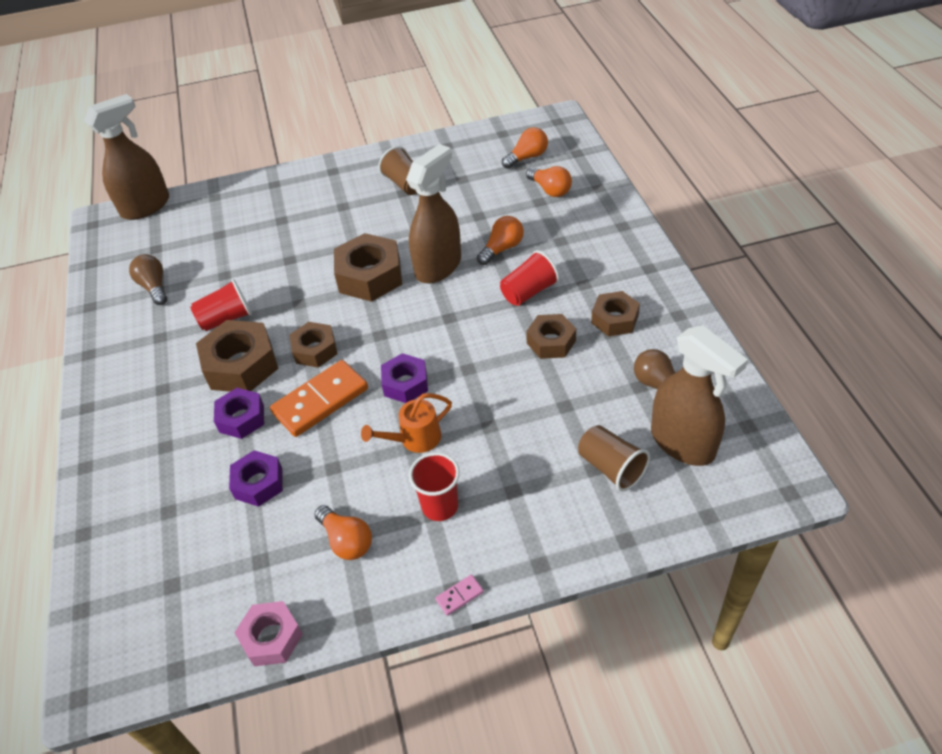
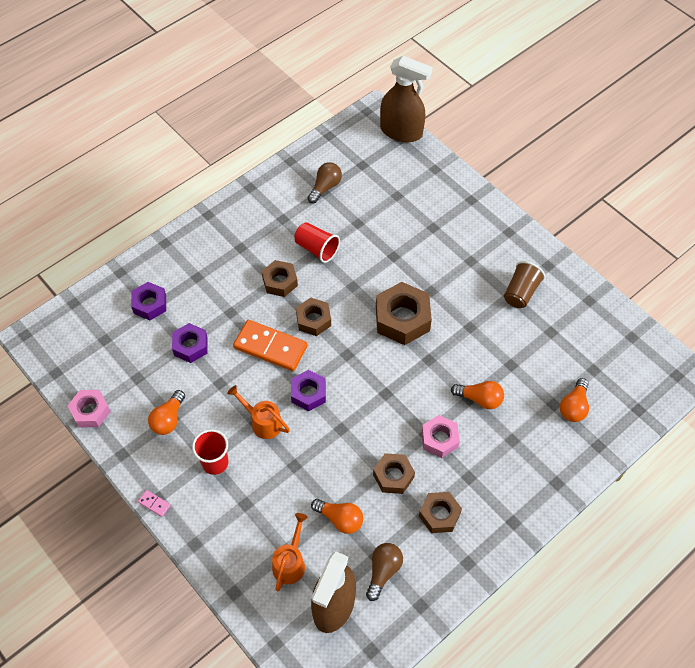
camera: 60 degrees right, 10 degrees up
(241, 365) = (280, 282): brown nut -> brown nut, size x0.62
(241, 418) = (236, 307): purple nut -> purple nut (150, 304)
(438, 266) = (436, 361): brown spray bottle -> none
(527, 157) = (608, 371): orange light bulb -> orange light bulb (340, 519)
(529, 292) = (439, 439): red cup -> pink nut
(611, 467) = (290, 562): brown cup -> orange watering can

